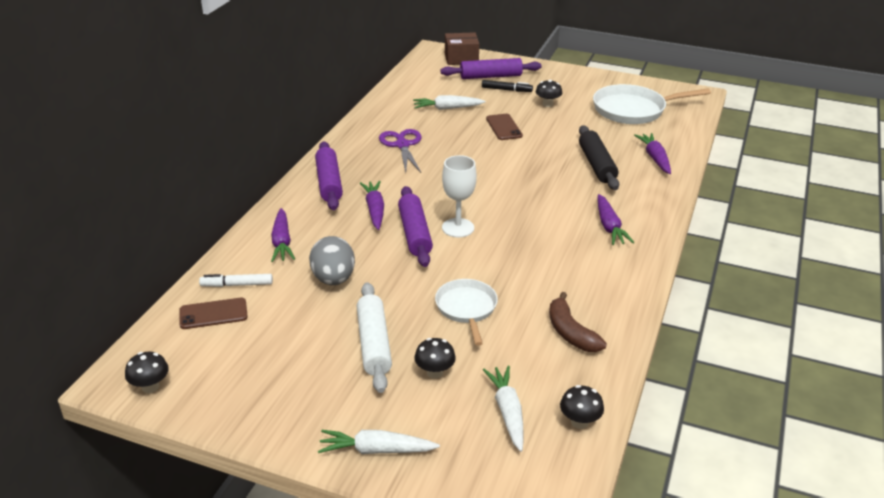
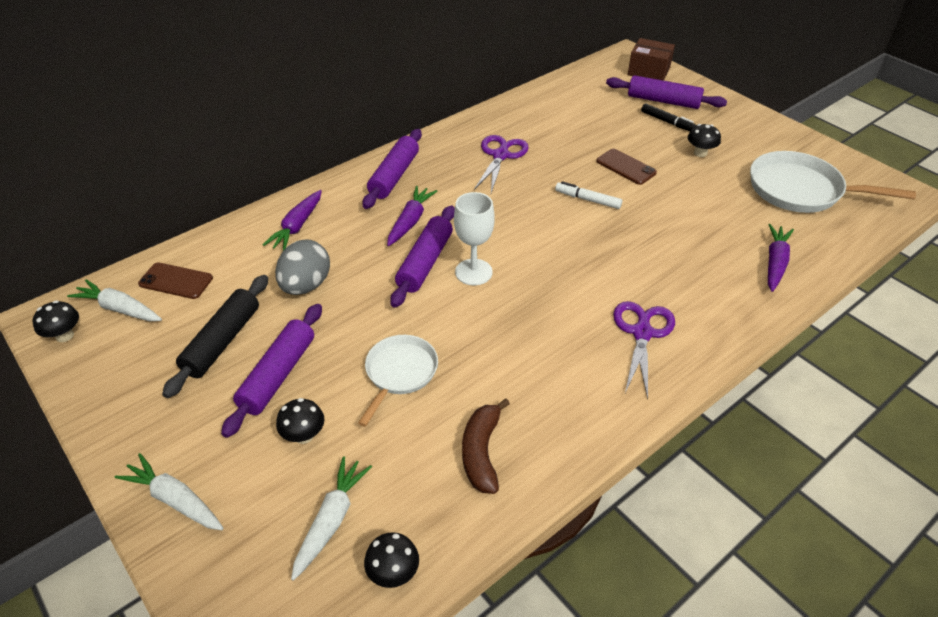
camera: 30 degrees right, 10 degrees up
(237, 285) = (221, 258): white marker -> white marker (587, 199)
(374, 344) = (278, 375): white rolling pin -> purple rolling pin
(447, 108) = (583, 126): white carrot -> white carrot (119, 309)
(504, 127) = (626, 167): brown phone -> brown phone turned 60 degrees counterclockwise
(596, 165) = (694, 247): black rolling pin -> black rolling pin (222, 341)
(609, 226) = (642, 333): purple carrot -> purple scissors

